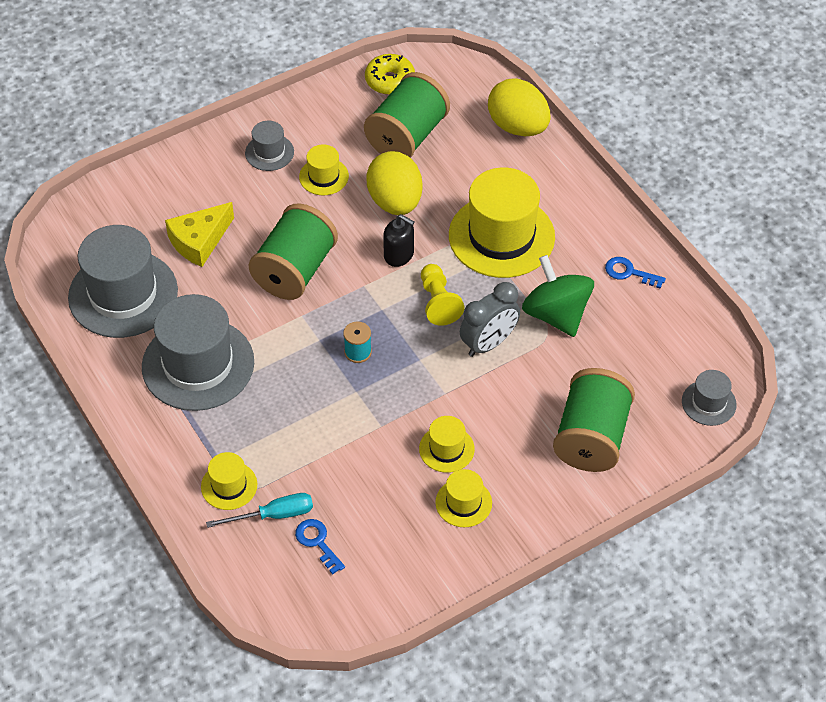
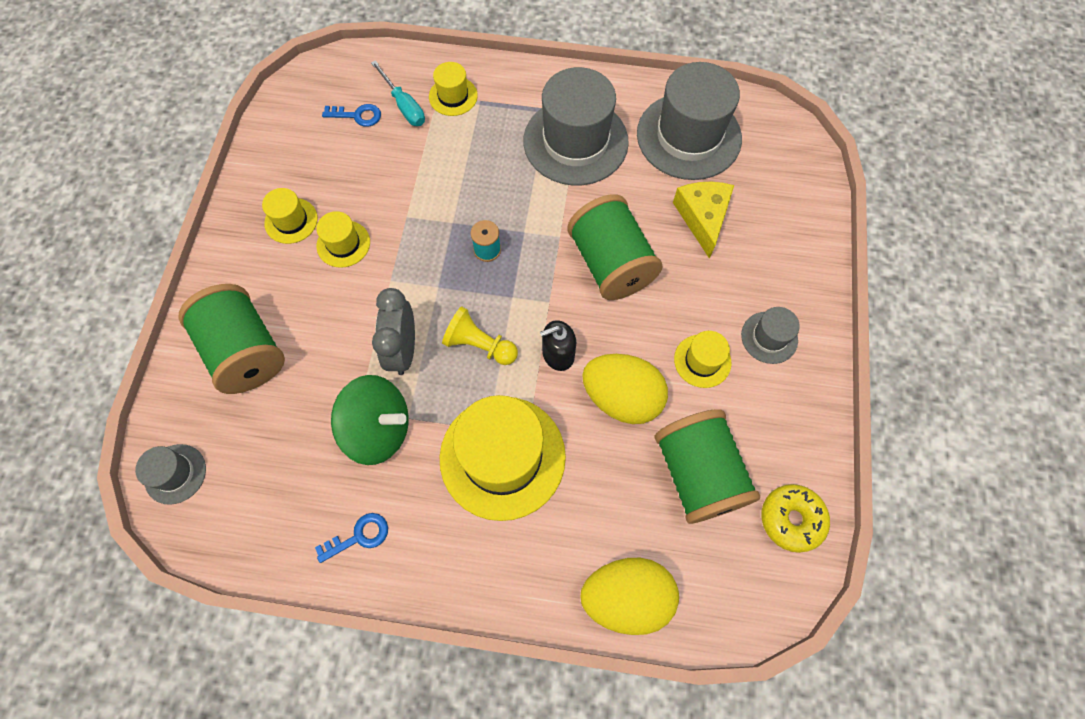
camera: 130 degrees right, 15 degrees up
(273, 515) = (404, 105): turquoise screwdriver -> turquoise screwdriver turned 60 degrees counterclockwise

